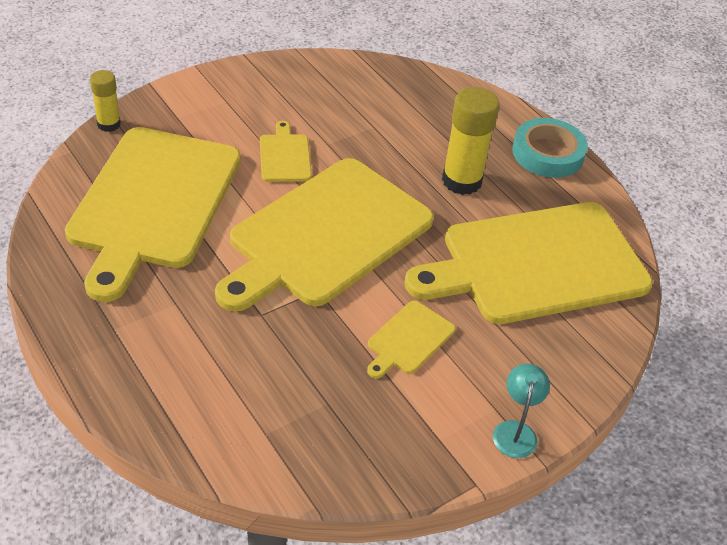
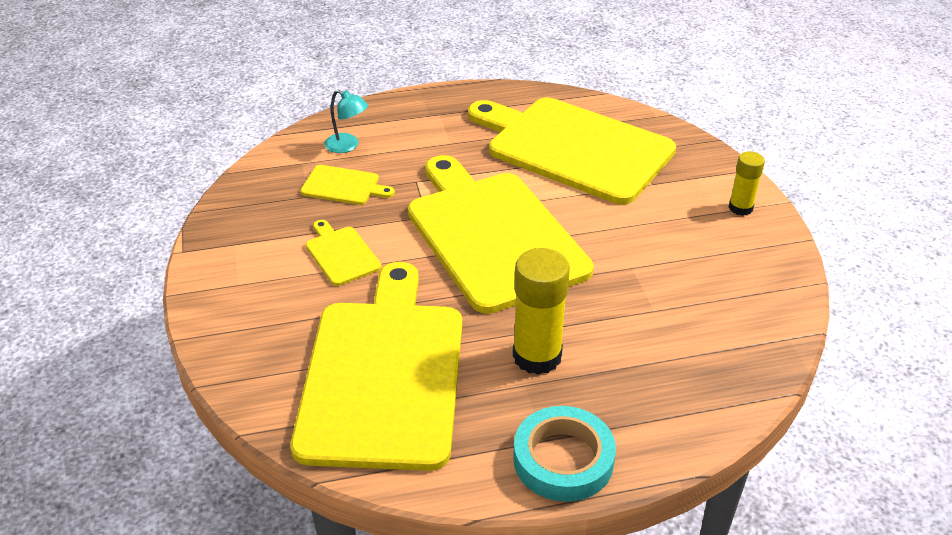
camera: 115 degrees right, 5 degrees down
(109, 124) = (692, 138): yellow glue stick -> yellow glue stick (740, 208)
(285, 156) = (618, 233): yellow cutting board -> yellow cutting board (343, 186)
(515, 431) = (209, 288): turquoise lamp -> turquoise lamp (347, 146)

